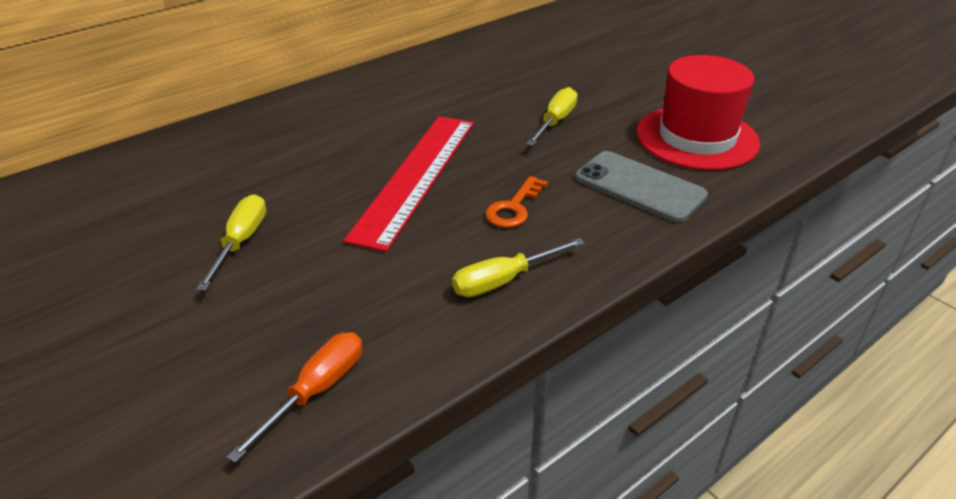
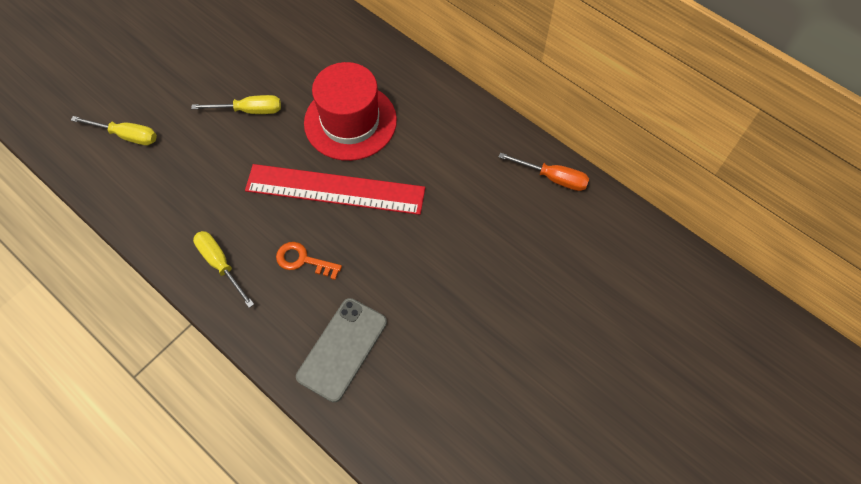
camera: 80 degrees right, 25 degrees up
(316, 391) = (126, 186): orange screwdriver -> orange screwdriver (552, 178)
(555, 122) = (436, 277): yellow screwdriver -> yellow screwdriver (127, 136)
(697, 138) = (430, 399): red hat -> red hat (350, 121)

